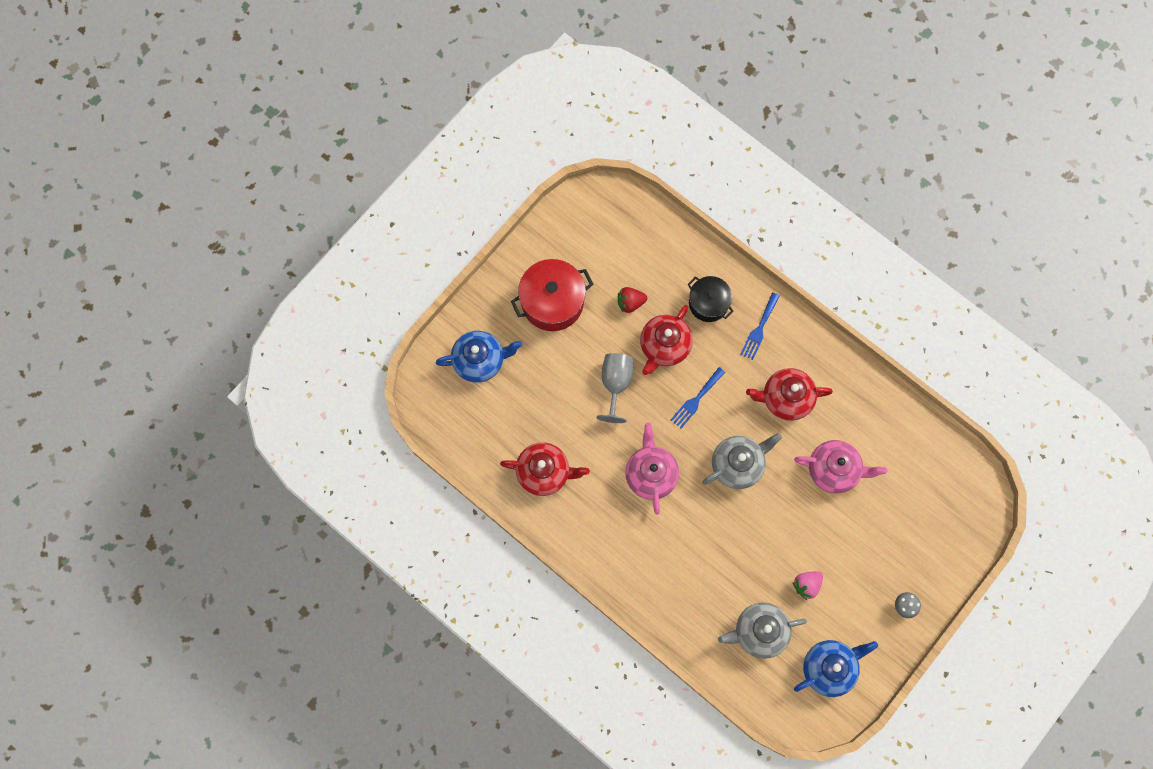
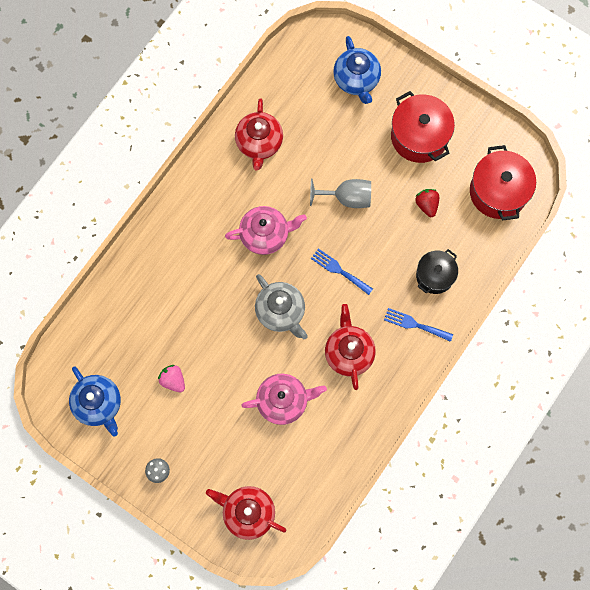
camera: 85 degrees right, 0 degrees up
(621, 229) = (498, 192): none -> red pot
(664, 346) = (387, 238): red teapot -> red teapot (248, 512)
(759, 631) = (128, 339): grey teapot -> none
(834, 470) = (283, 401): pink teapot -> pink teapot turned 105 degrees counterclockwise

